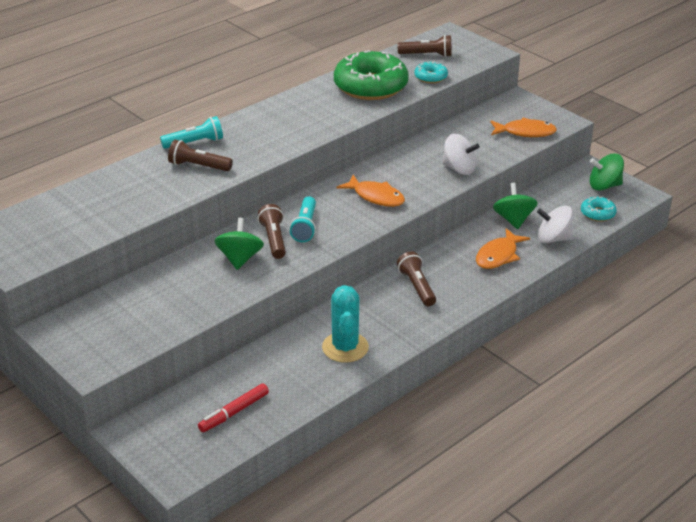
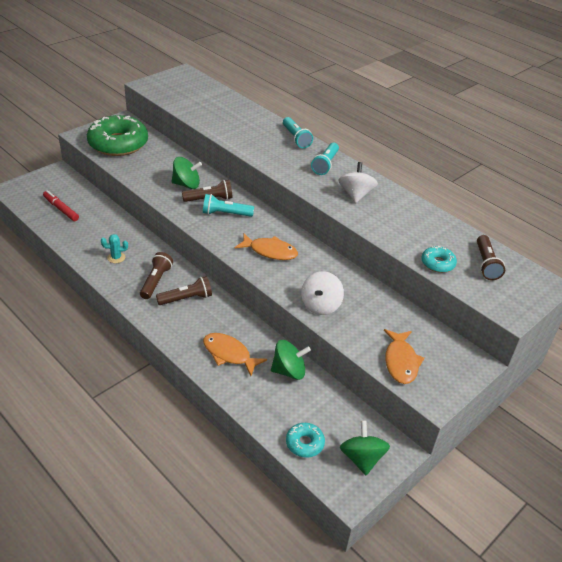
camera: 85 degrees right, 5 degrees up
(198, 166) = (262, 140): brown flashlight -> brown flashlight (156, 281)
(256, 126) = (325, 164): none -> turquoise flashlight
(345, 347) = (116, 257): turquoise cactus -> turquoise cactus, size x0.51
(370, 86) = (408, 225): green donut -> green donut (118, 144)
(376, 197) = (270, 251): orange fish -> orange fish turned 105 degrees counterclockwise
(553, 239) = (256, 399): white spinning top -> white spinning top (355, 195)

